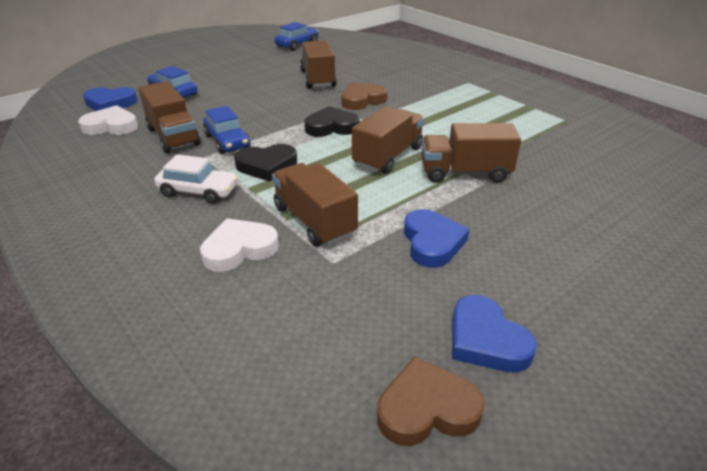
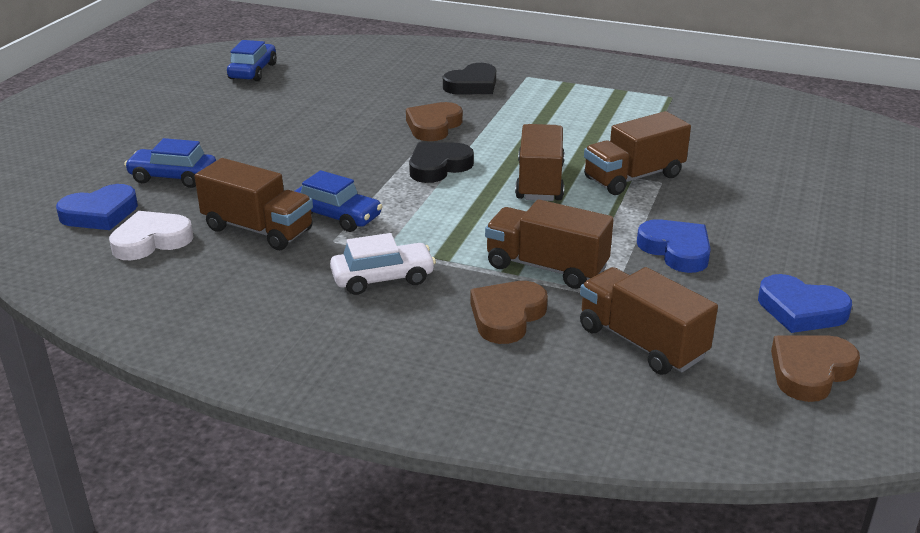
camera: 30 degrees left, 5 degrees down
(239, 249) = (507, 316): white heart -> brown heart
(267, 166) = (422, 229): black heart -> black heart (472, 85)
(318, 79) = (344, 112): brown truck -> brown truck (641, 342)

